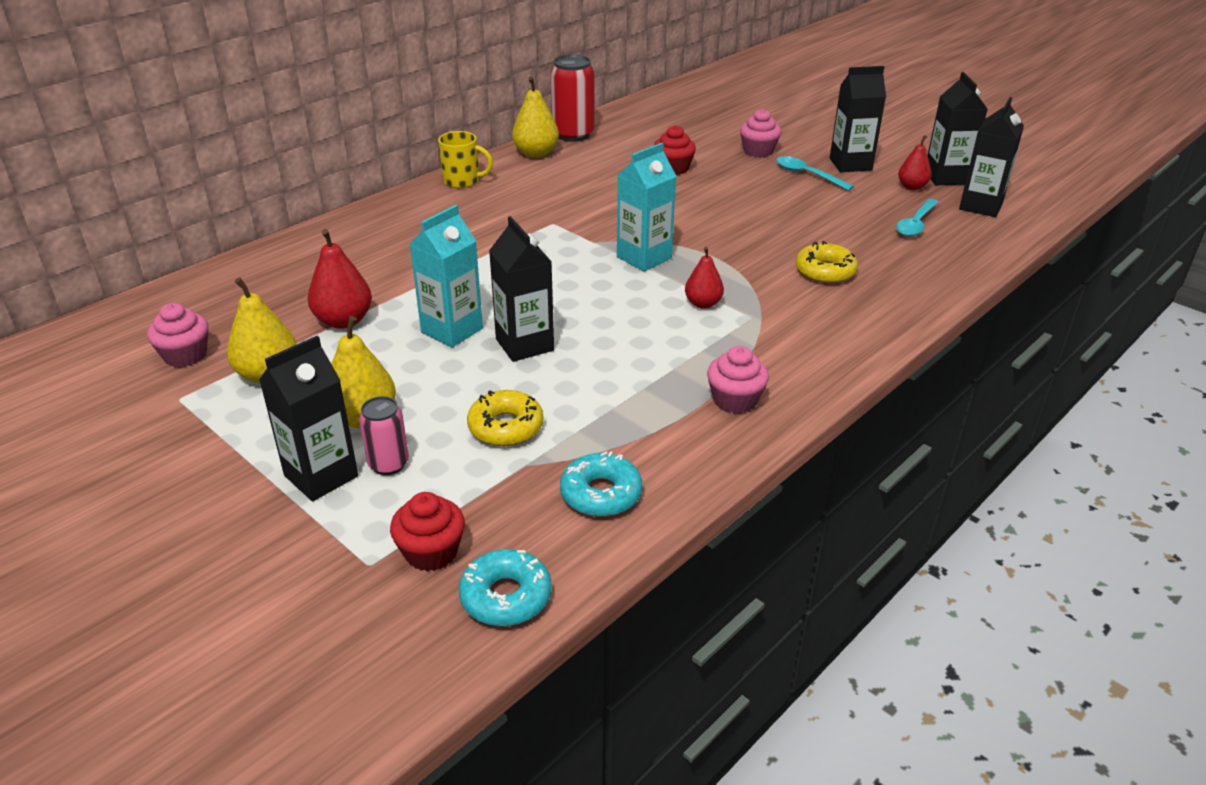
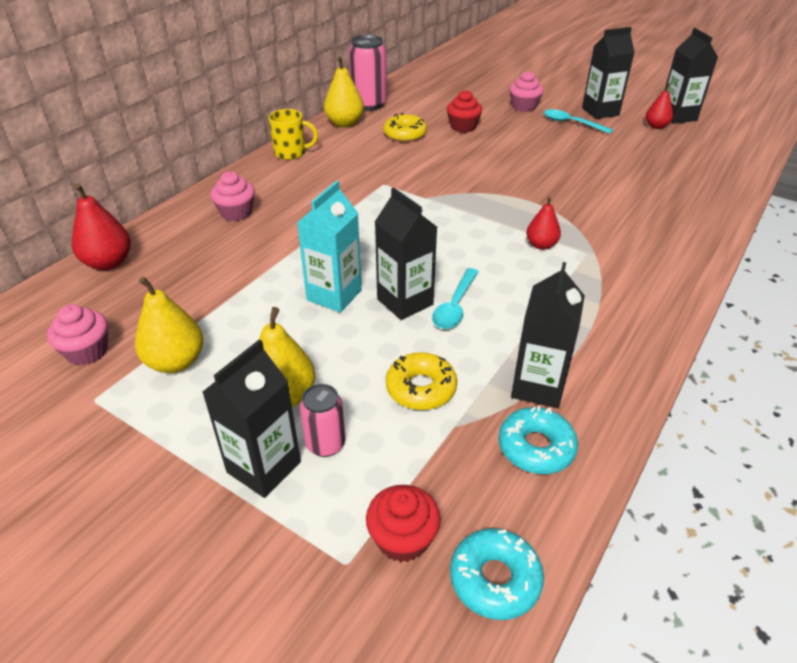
camera: 10 degrees left, 5 degrees up
(344, 321) = (231, 297): red pear -> red pear (108, 263)
(573, 135) = (369, 105): red can -> pink can
(644, 257) = (473, 208): turquoise carton -> none
(735, 400) = (609, 334): pink cupcake -> pink cupcake (236, 212)
(825, 271) = (625, 205): yellow donut -> yellow donut (405, 134)
(916, 224) = (675, 157): turquoise spoon -> turquoise spoon (455, 306)
(981, 206) = (715, 138): black carton -> black carton (538, 386)

